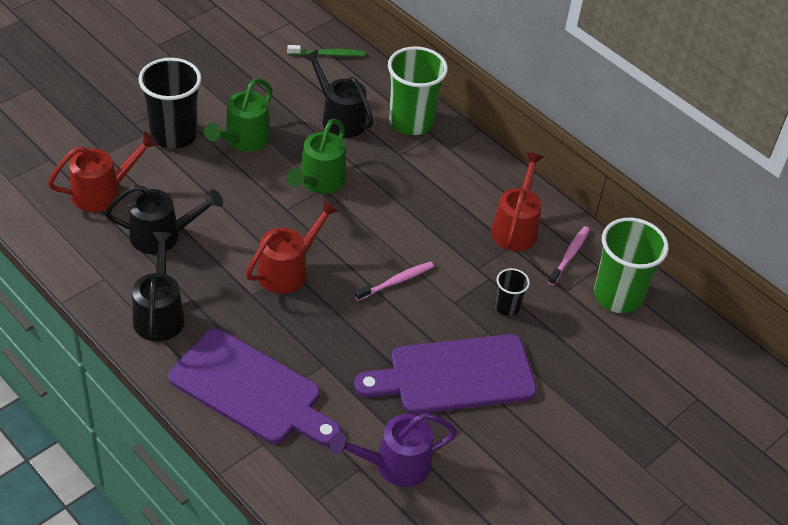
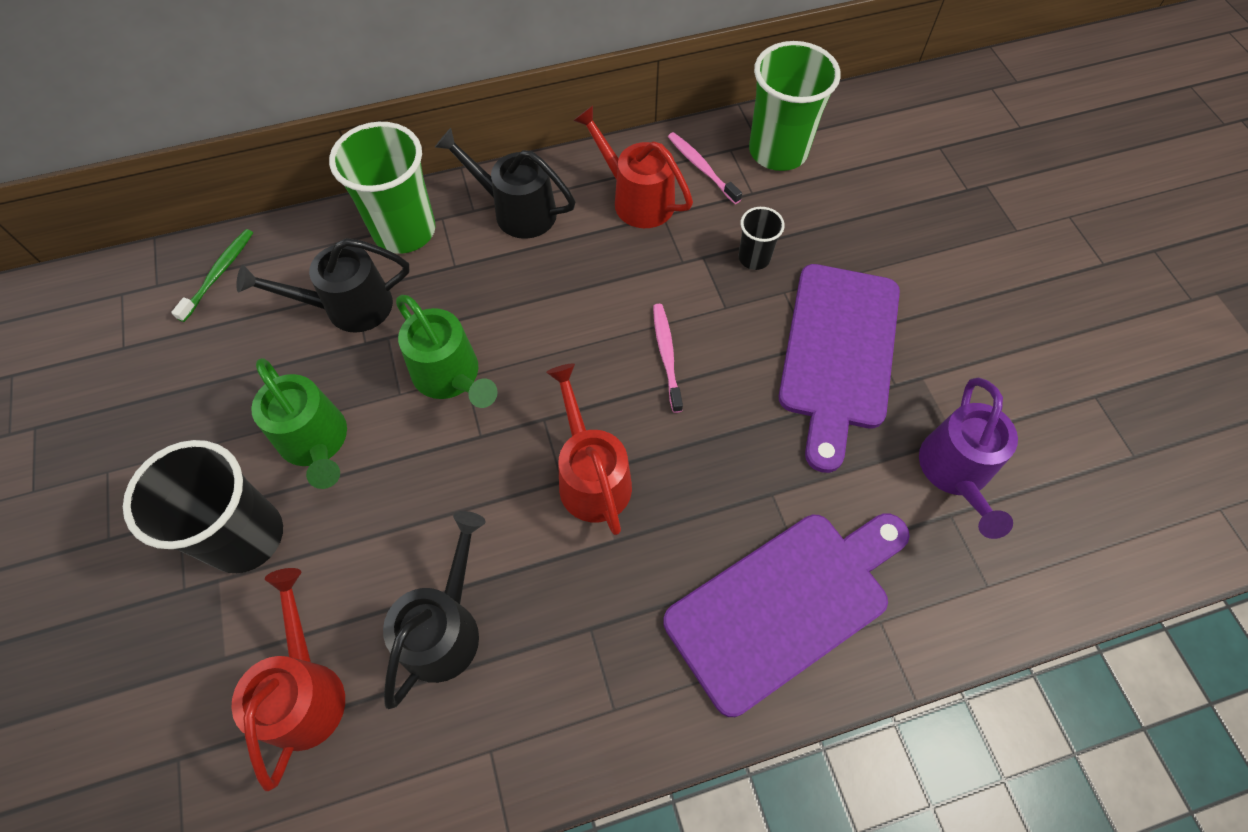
camera: 60 degrees left, 15 degrees up
(159, 313) = (597, 686): black watering can -> black watering can (516, 210)

